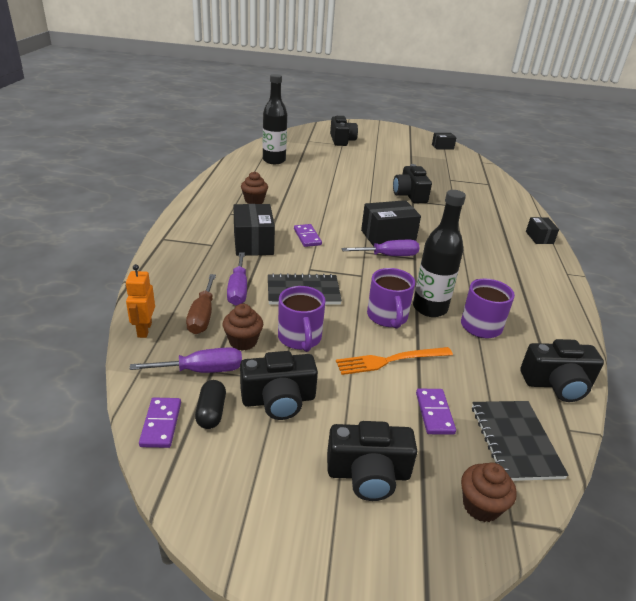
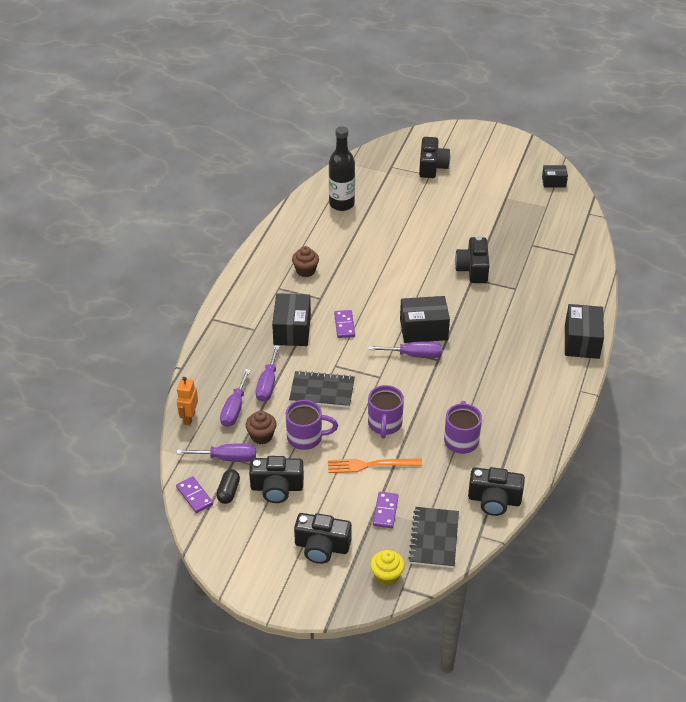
camera: 15 degrees right, 10 degrees up
(161, 424) = (194, 496): purple domino -> purple domino turned 45 degrees counterclockwise
(202, 316) = (234, 409): brown screwdriver -> purple screwdriver
(300, 338) = (306, 438): purple mug -> purple mug turned 90 degrees counterclockwise
(430, 308) = (425, 418): black bottle -> none
(481, 506) = (387, 576): brown cupcake -> yellow cupcake
(539, 237) = (582, 341): black box -> black box, size x1.75

